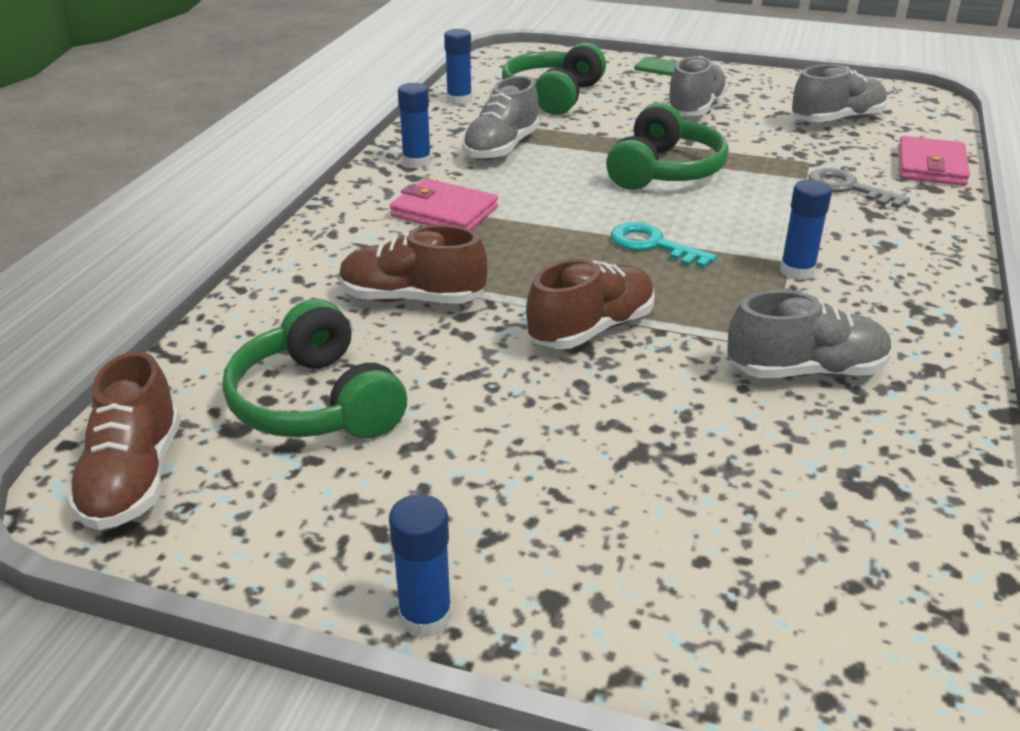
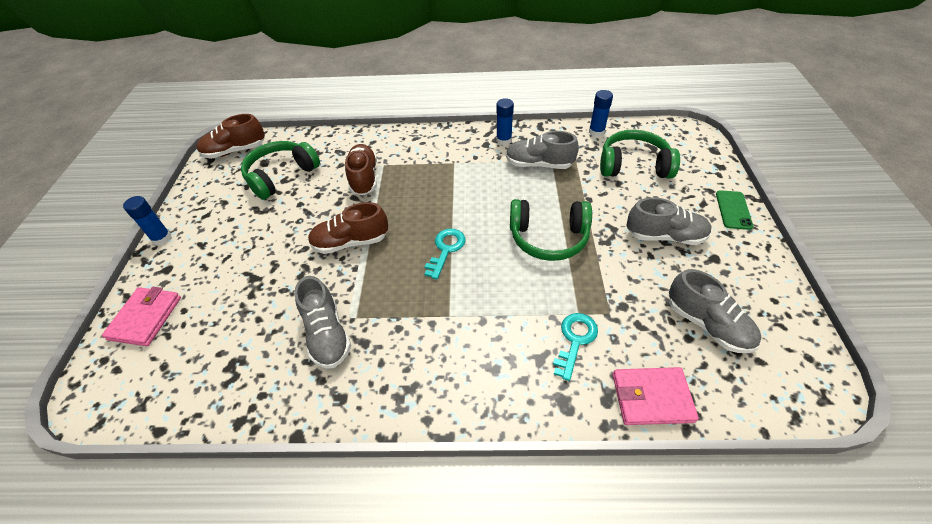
camera: 75 degrees right, 15 degrees up
(444, 212) = (451, 165): pink wallet -> pink wallet (145, 318)
(591, 329) = (351, 242): brown shoe -> brown shoe turned 135 degrees clockwise
(797, 271) = (438, 320): blue glue stick -> none
(848, 188) = (575, 340): grey key -> turquoise key

